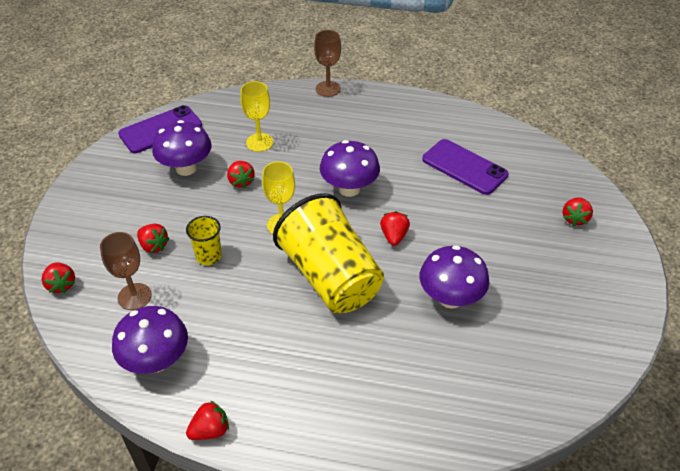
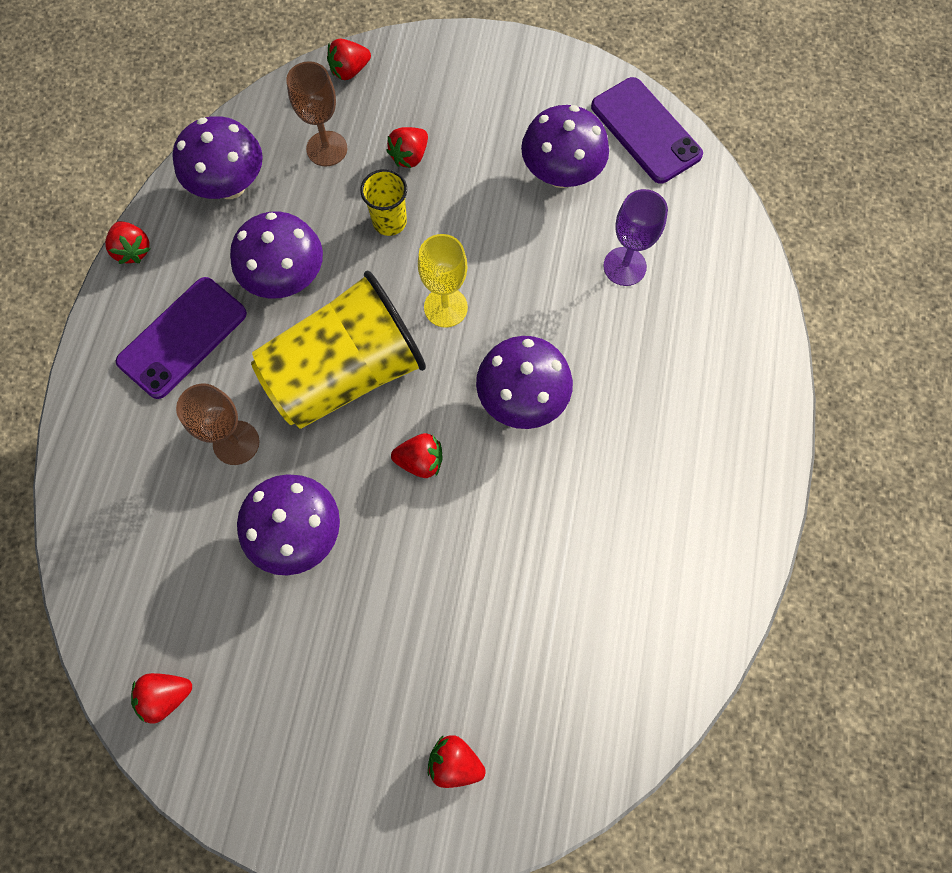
camera: 90 degrees right, 25 degrees up
(241, 181) = (534, 248): red strawberry -> red strawberry (166, 695)
(250, 316) = (286, 278): none -> purple mushroom
(259, 142) = (624, 266): yellow goblet -> purple goblet
(328, 89) = (776, 365): brown goblet -> brown goblet (236, 442)
(464, 167) = (579, 586): purple phone -> purple phone (183, 338)

